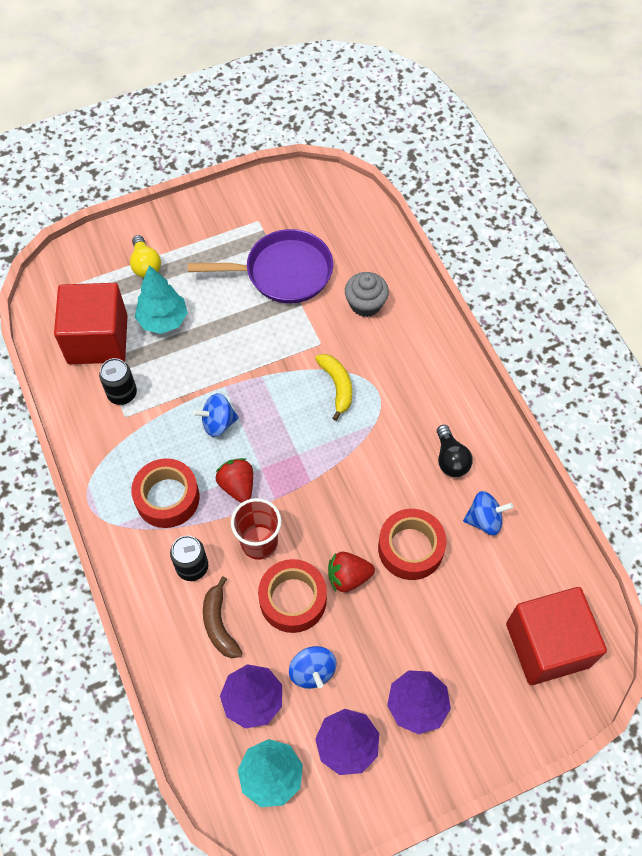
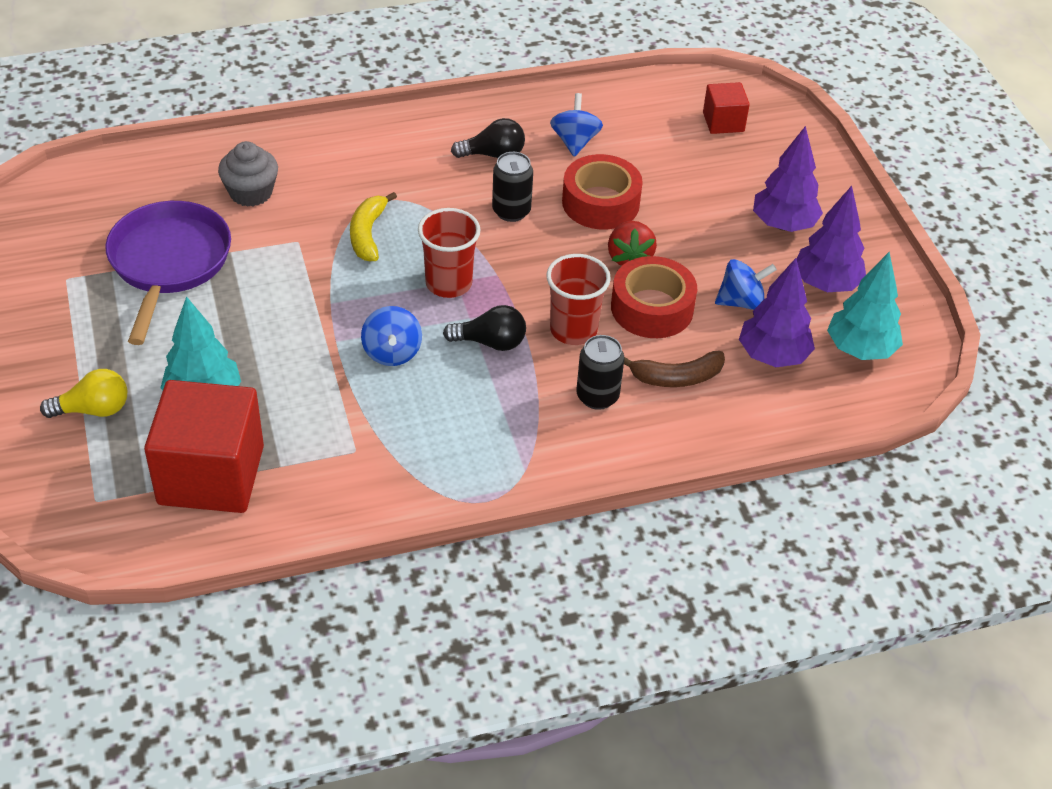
camera: 85 degrees left, 15 degrees down
(122, 394) = (316, 451): black can -> black can (511, 211)
(167, 498) = (494, 414): red tape -> none
(237, 486) = (490, 342): red strawberry -> black light bulb
(294, 449) = (448, 283): none -> red cup
(337, 386) = (368, 234): yellow banana -> yellow banana turned 75 degrees counterclockwise
(547, 645) = (723, 122): red cube -> red cube, size x0.50

